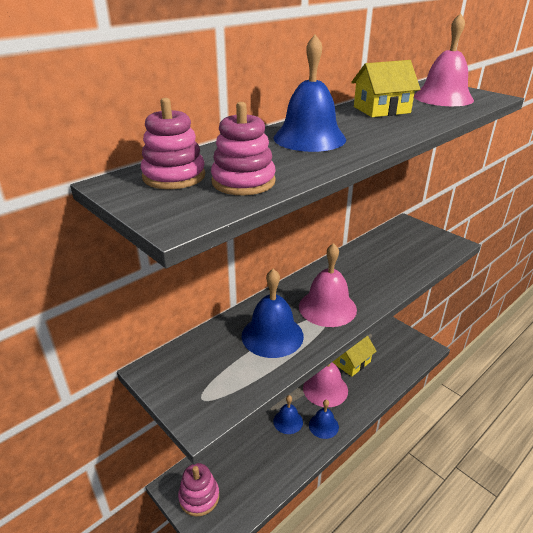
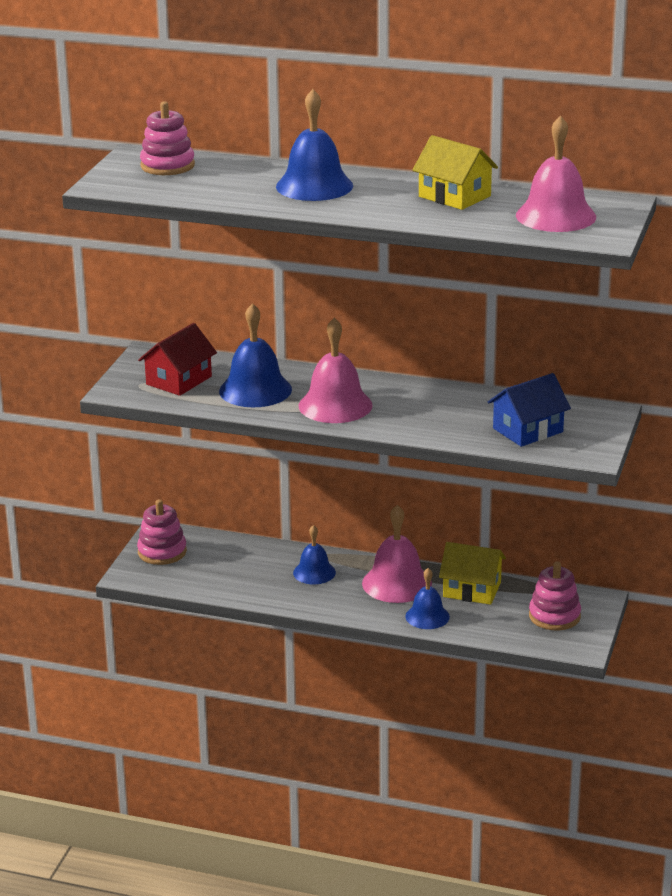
camera: 60 degrees right, 5 degrees down
(218, 370) = (179, 380): none -> red house
(243, 182) = (184, 187): pink stacking toy -> pink stacking toy (554, 616)
(323, 425) = (333, 598): blue bell -> blue bell (427, 616)
(413, 252) = (528, 430): none -> blue house

